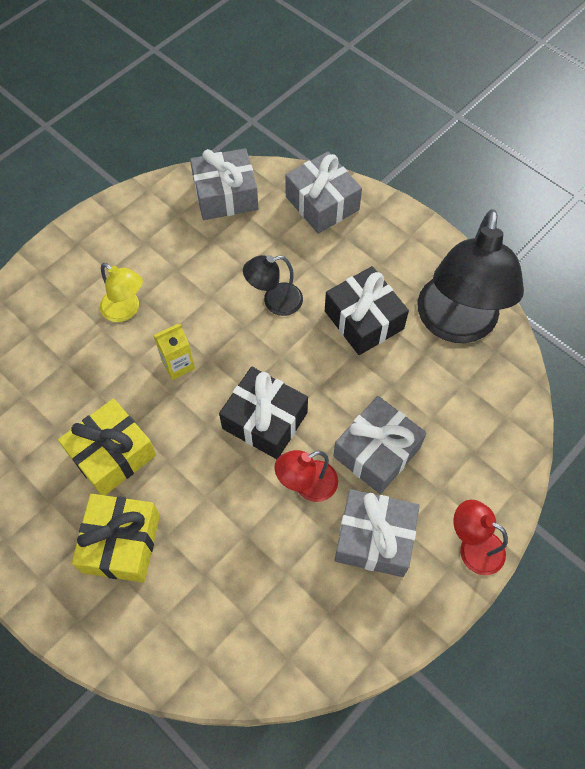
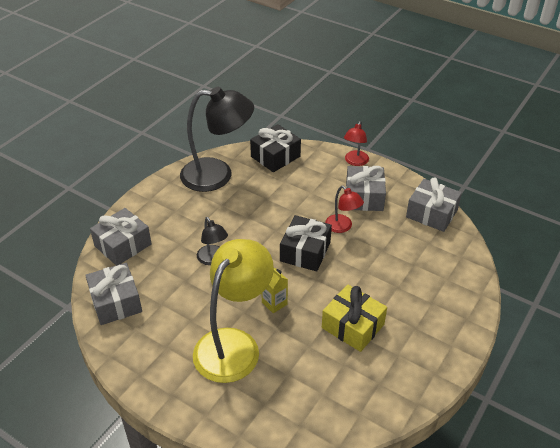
camera: 100 degrees left, 20 degrees down
(121, 543) = (410, 307): yellow gift -> none
(126, 310) = (234, 344): yellow lamp -> yellow lamp, size x2.08
(364, 320) = (221, 214): black gift -> black gift (275, 156)
(377, 452) = (312, 200): grey gift -> grey gift (431, 213)

